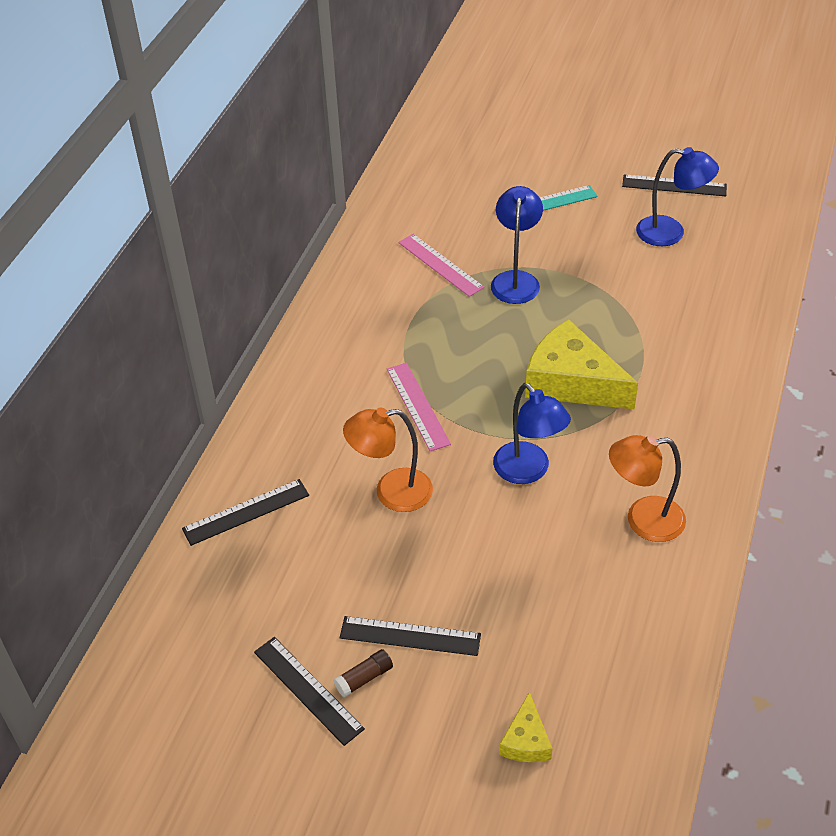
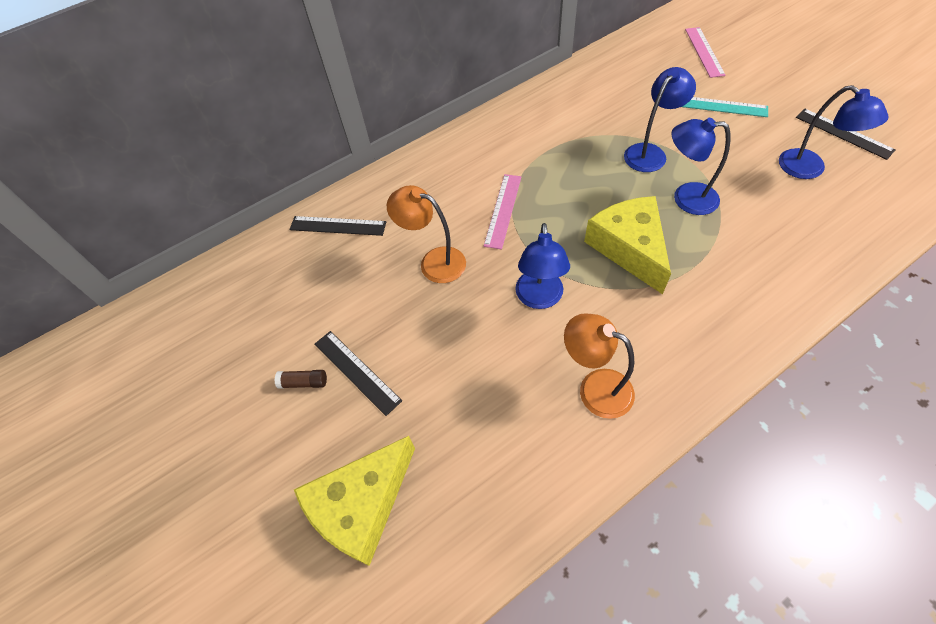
camera: 40 degrees right, 10 degrees up
(308, 690) = (266, 367): black ruler -> none
(440, 265) = (603, 119): pink ruler -> pink ruler (704, 52)
(526, 740) = (361, 505): yellow cheese -> yellow cheese, size x2.05
(584, 310) = (685, 198): none -> blue lamp

